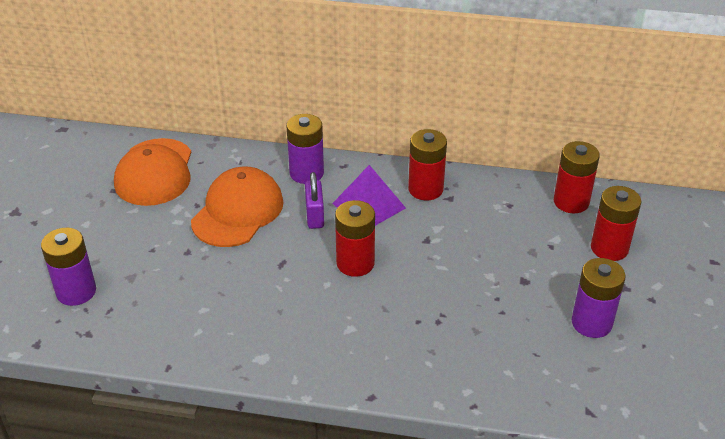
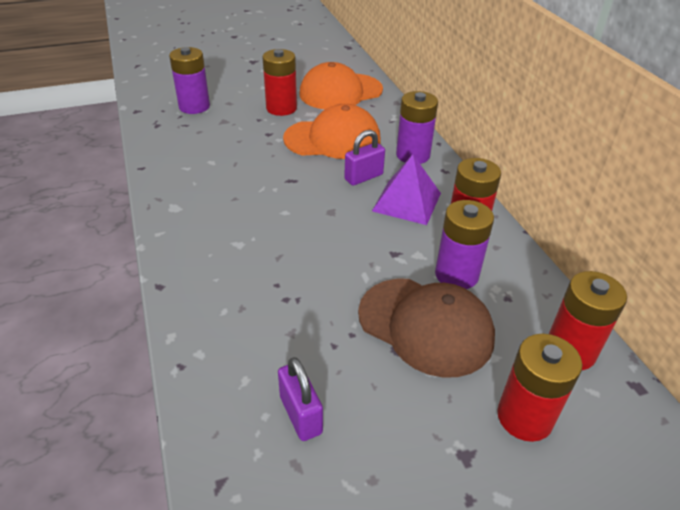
camera: 60 degrees right, 0 degrees up
(355, 263) = (324, 219): red battery -> red battery (281, 108)
(511, 257) = (425, 326): none -> brown cap
(555, 352) = (300, 415): none -> purple padlock
(591, 323) = (374, 438): purple battery -> purple battery (456, 274)

